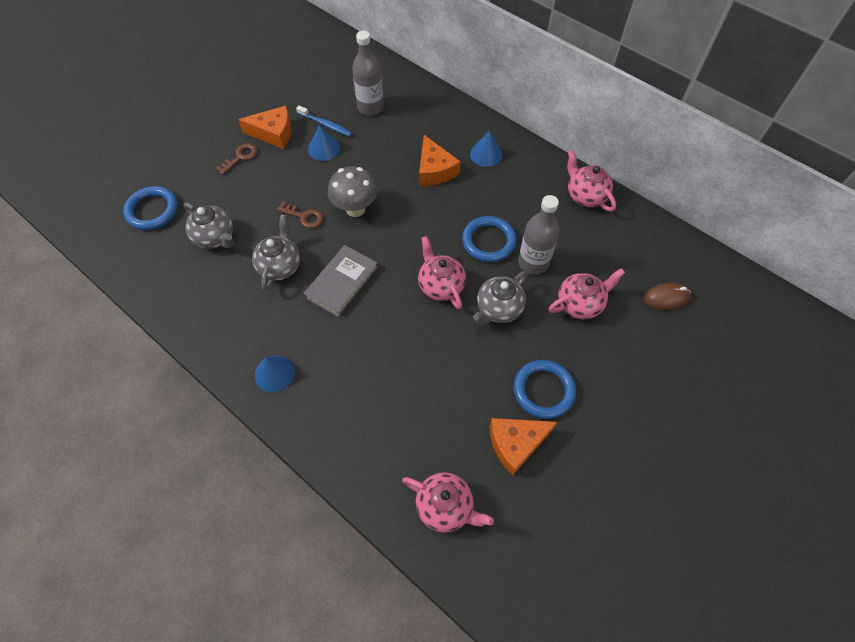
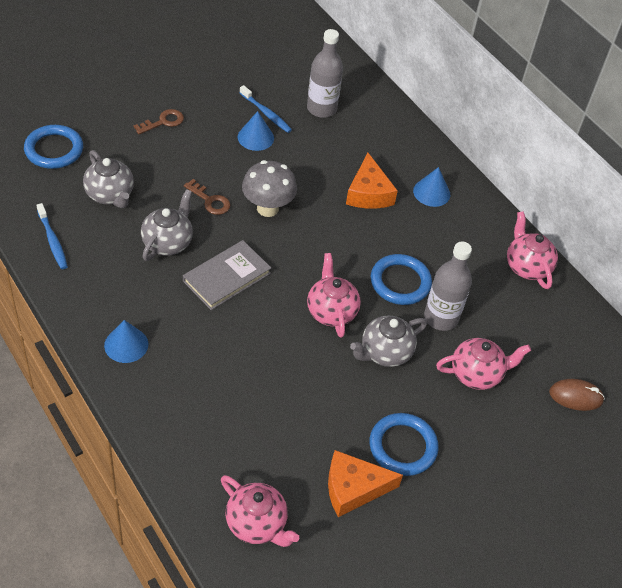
camera: 10 degrees right, 10 degrees down
(177, 295) = (52, 240): none -> blue toothbrush
(273, 133) = (207, 107): orange cheese -> none

